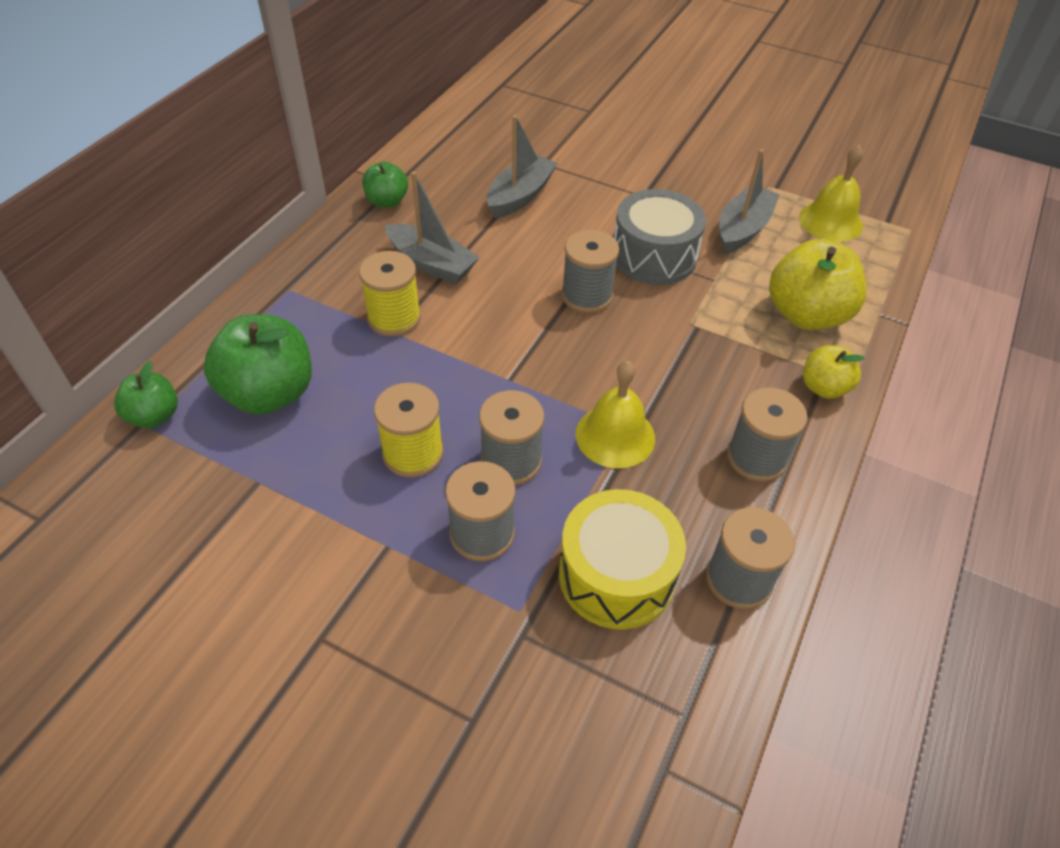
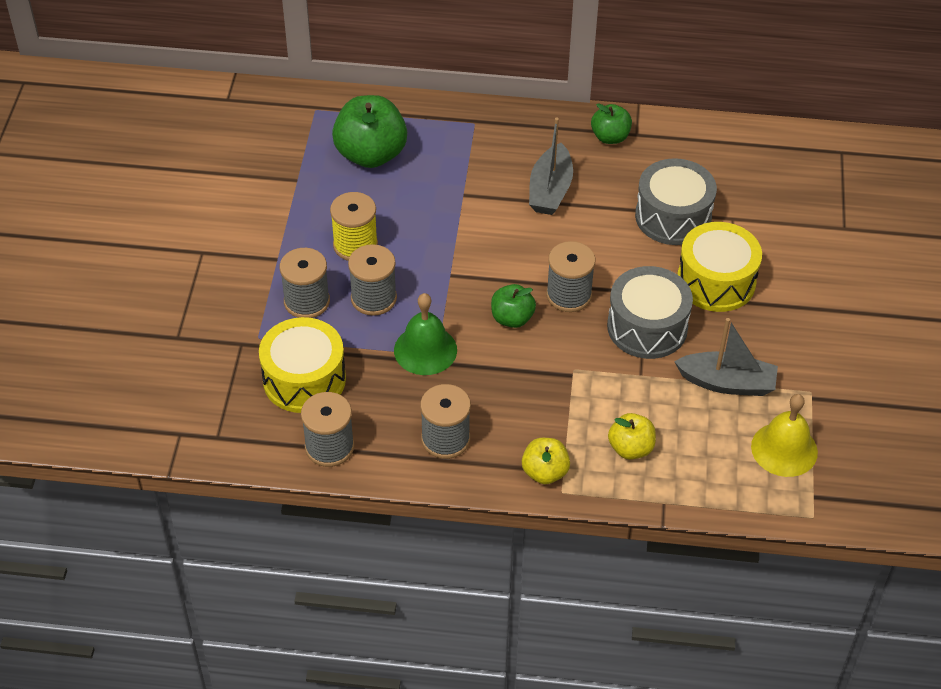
camera: 70 degrees right, 0 degrees up
(154, 416) = (324, 109): green apple -> green apple (512, 318)
(394, 318) = (477, 190): yellow spool -> none
(520, 196) = (673, 217): grey boat -> grey drum
(615, 436) = (425, 350): yellow bell -> green bell
(616, 197) = (716, 281): none -> yellow drum
(806, 315) = (630, 448): yellow apple -> yellow apple, size x0.56

